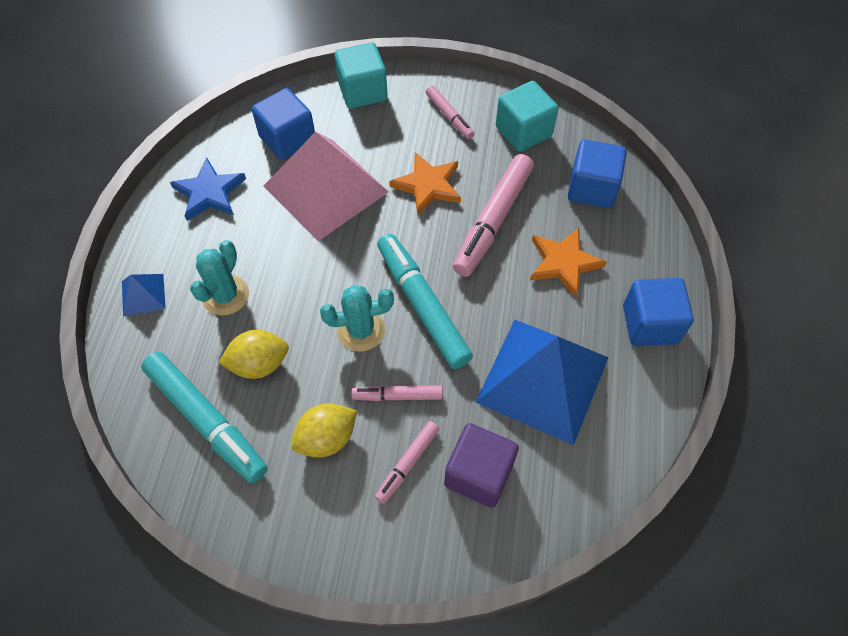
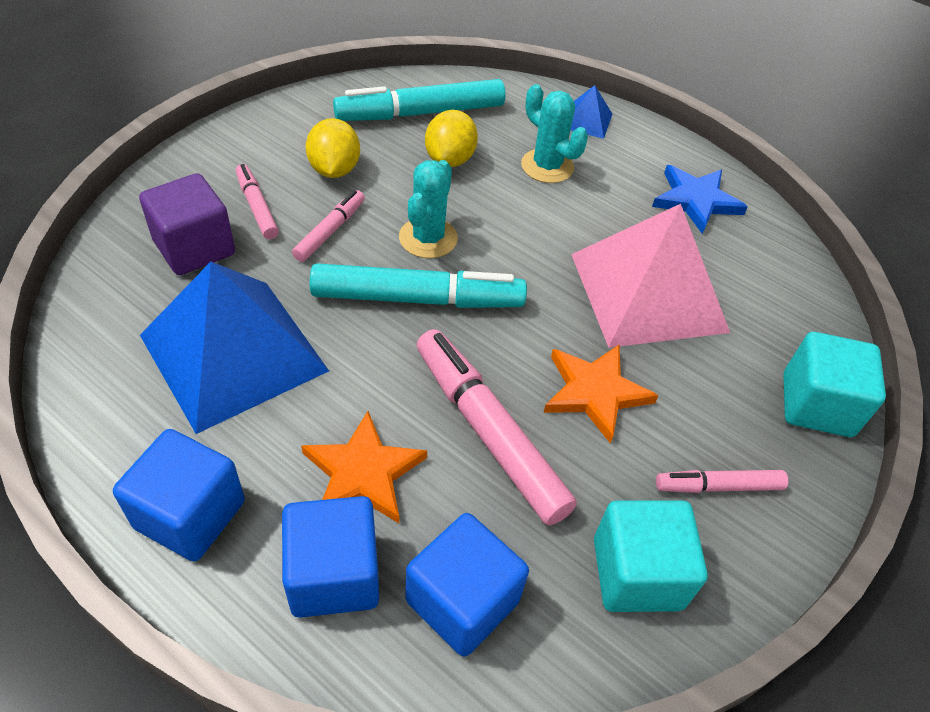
camera: 115 degrees right, 10 degrees down
(287, 139) = (752, 291): blue cube -> blue cube (334, 574)

